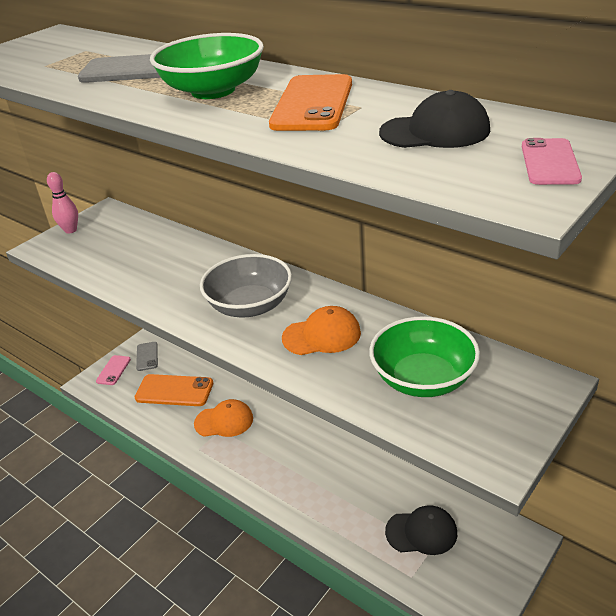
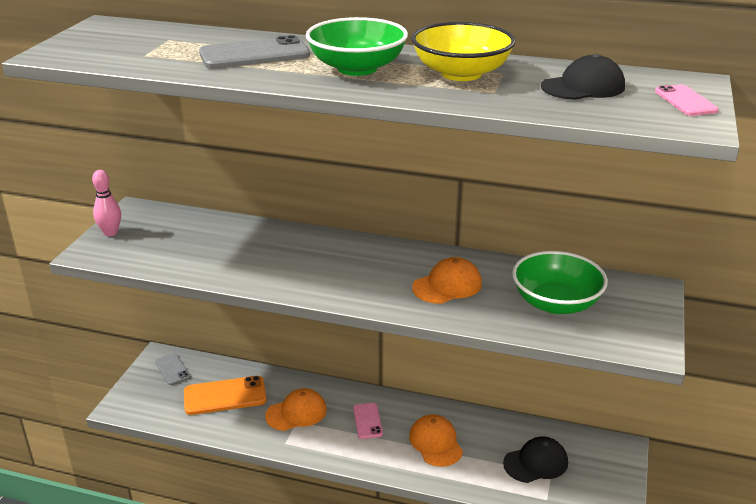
camera: 25 degrees left, 5 degrees down
(113, 370) = (141, 390): pink phone -> pink phone (367, 421)
(250, 305) = (362, 272): grey bowl -> none
(312, 104) = (461, 73): orange phone -> yellow bowl
(332, 483) = (435, 443): none -> orange cap

